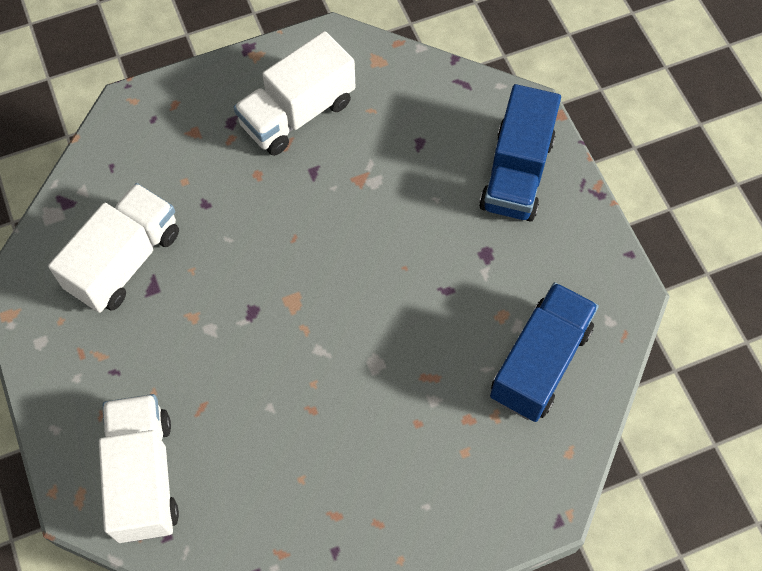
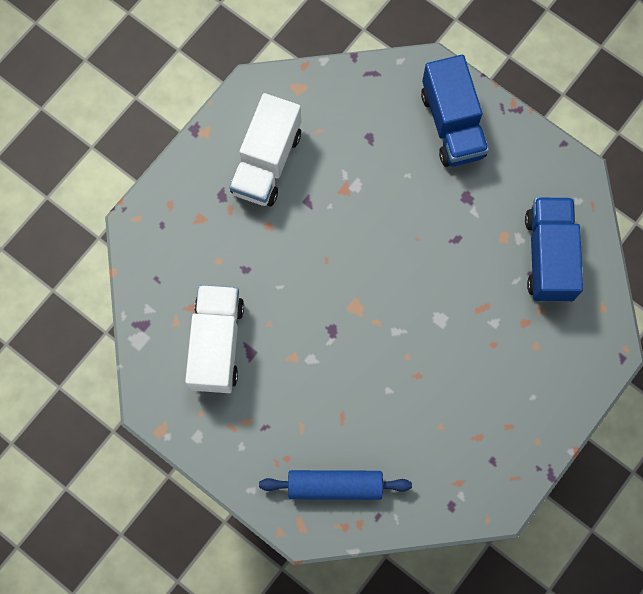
camera: 30 degrees left, 10 degrees up
(144, 476) = (335, 486): white truck -> blue rolling pin

